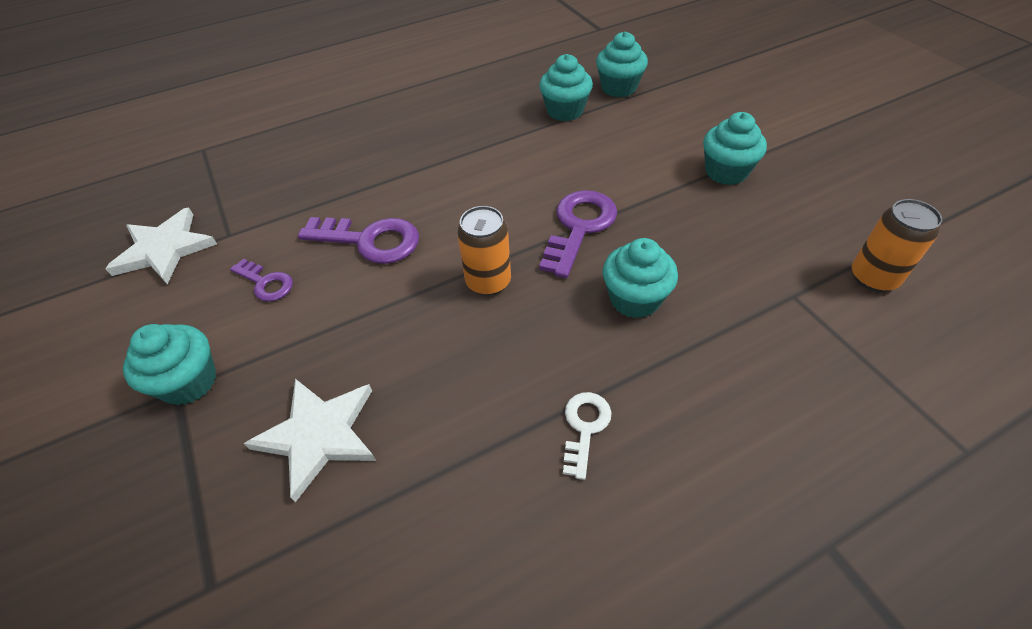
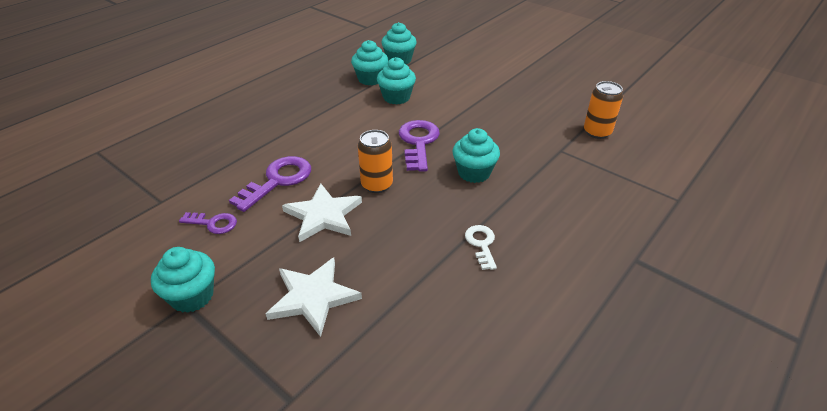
camera: 25 degrees left, 10 degrees down
(164, 249) = (110, 222): white star -> white star (323, 215)
(370, 240) = (278, 180): purple key -> purple key turned 45 degrees counterclockwise
(726, 172) = (491, 95): turquoise cupcake -> turquoise cupcake (396, 97)

